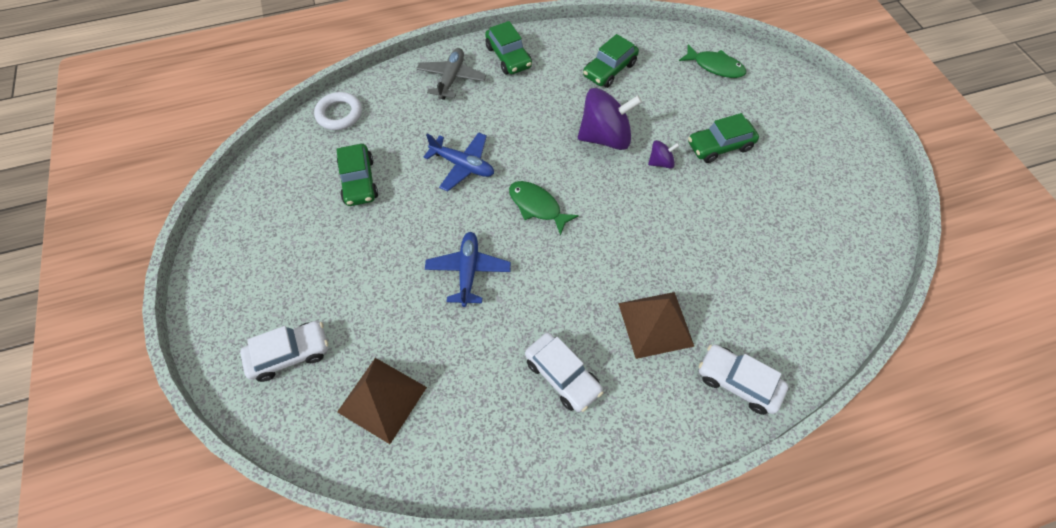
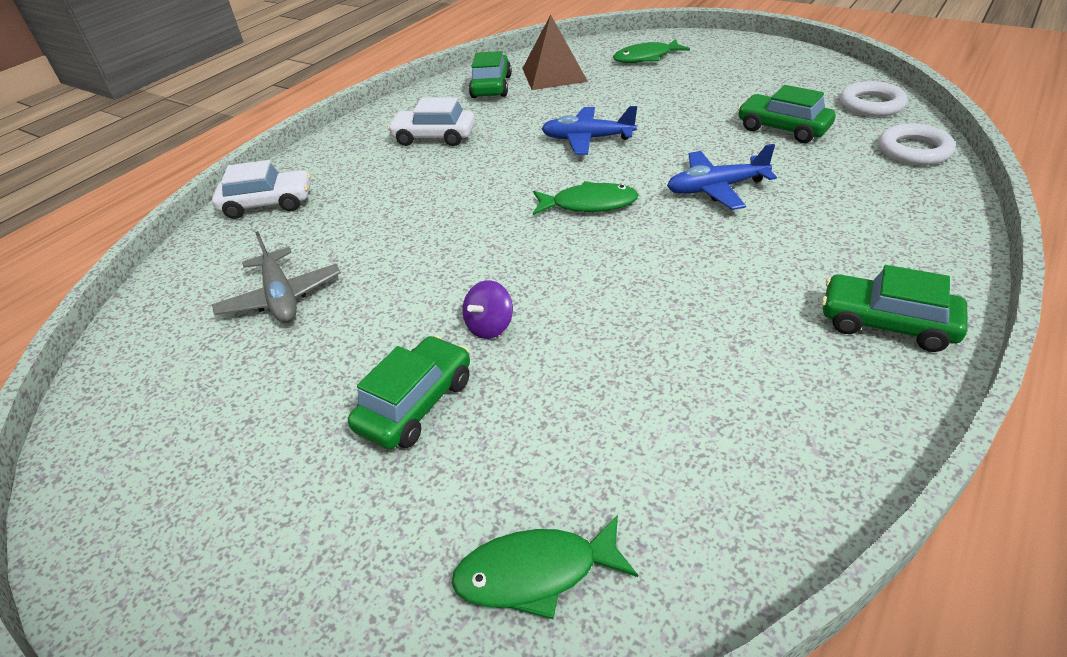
camera: 145 degrees right, 20 degrees down
(285, 160) = (871, 104): none -> white ring
(290, 354) = (646, 58): white car -> green fish
(451, 78) = (892, 248): grey plane -> grey plane (281, 297)
(468, 271) = (587, 139): blue plane -> blue plane turned 135 degrees clockwise
(605, 137) = (599, 309): purple spinning top -> none
(609, 70) = (718, 413): green car -> green car (491, 87)
(655, 324) = (375, 196): brown pyramid -> none

